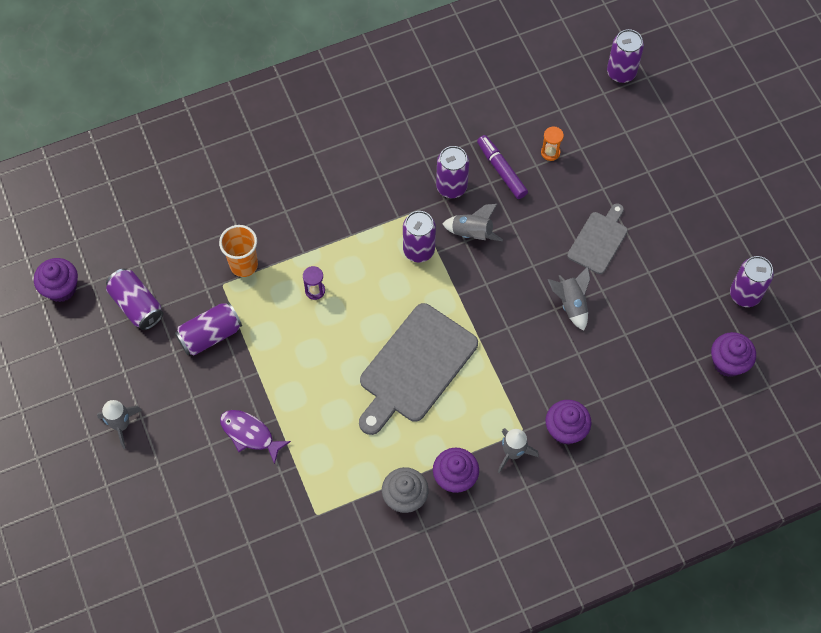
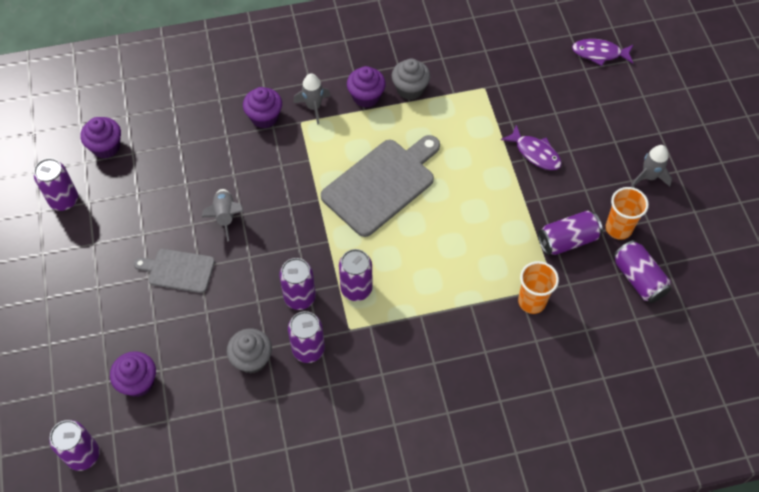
camera: 170 degrees left, 5 degrees down
(61, 288) = (715, 307): purple cupcake -> purple cupcake (138, 382)
(156, 357) = (618, 228): none -> orange cup
(177, 592) = (599, 53): none -> purple fish
(315, 290) = (464, 266): purple hourglass -> none
(472, 233) = (300, 297): grey rocket -> purple can
(501, 170) = (252, 359): purple marker -> grey cupcake
(550, 152) = (194, 370): orange hourglass -> none
(599, 240) = (178, 270): grey cutting board -> grey cutting board turned 60 degrees clockwise

